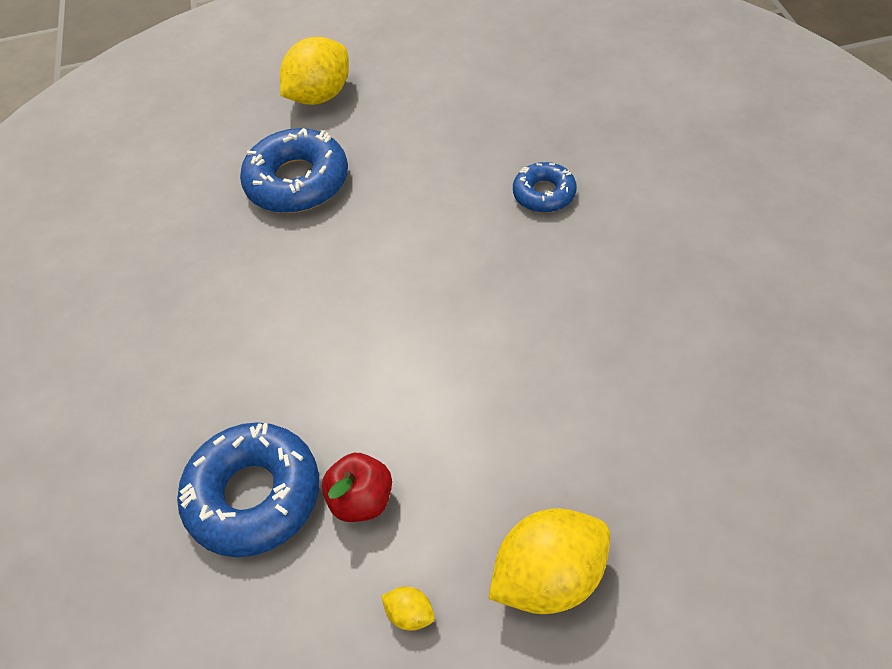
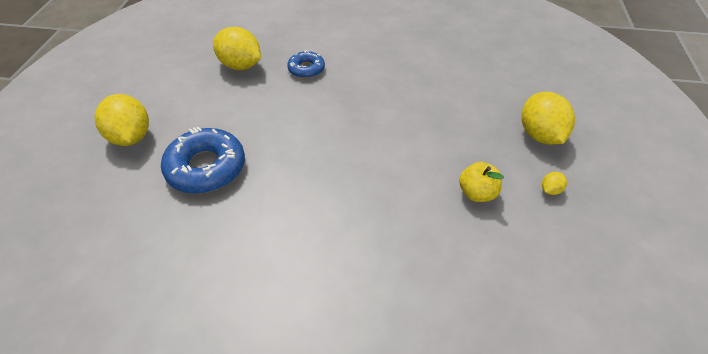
camera: 75 degrees left, 5 degrees down
(254, 496) = (457, 244): blue donut -> none
(362, 500) = (477, 193): red apple -> yellow apple
(508, 122) = (240, 65): none -> yellow lemon

